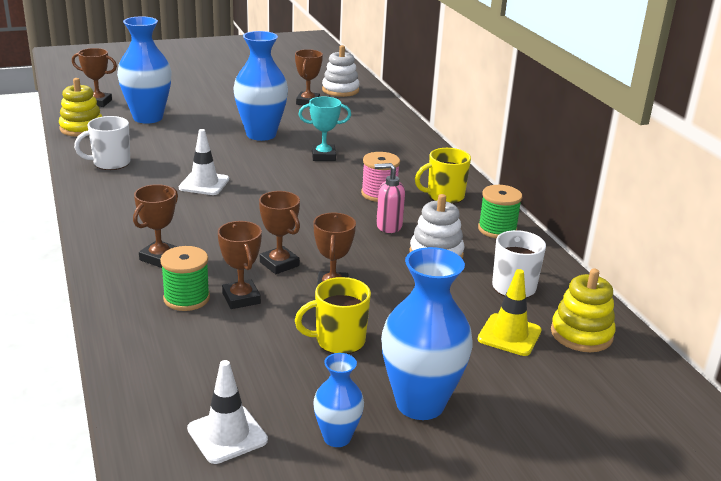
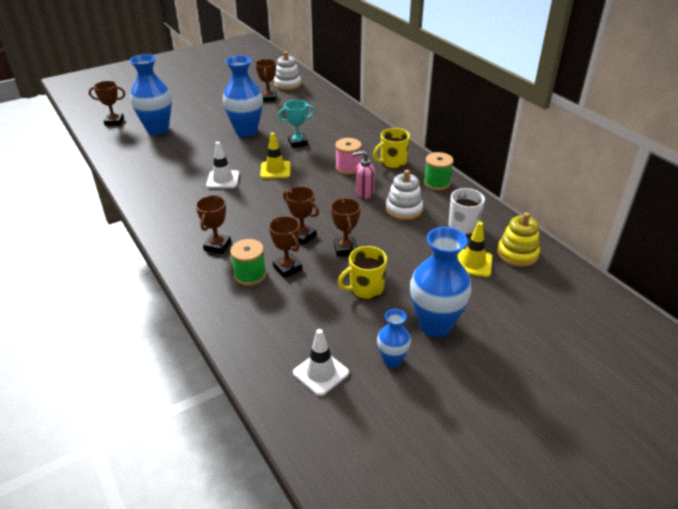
camera: 10 degrees left, 10 degrees up
(82, 128) = (112, 146): yellow stacking toy -> none
(110, 163) = (147, 173): white mug -> none
(279, 183) = (275, 170): none -> yellow traffic cone

